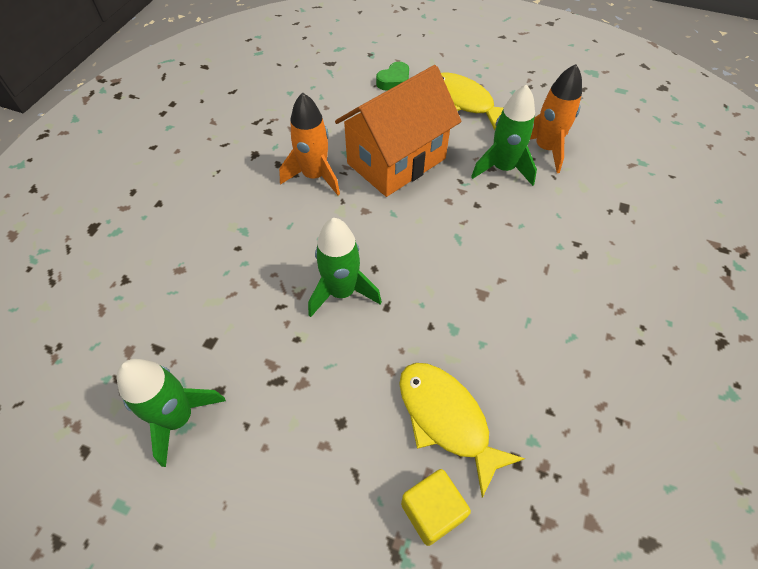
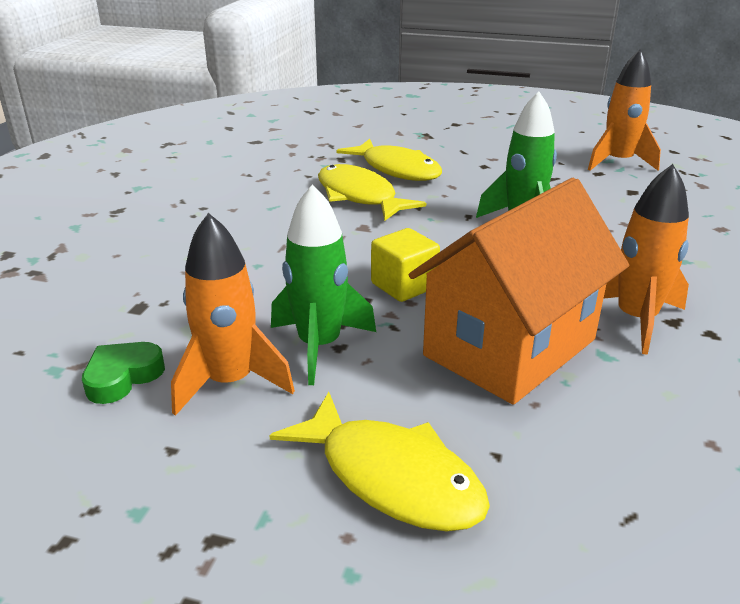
camera: 175 degrees right, 25 degrees down
(178, 418) = (618, 162): green rocket -> orange rocket
(394, 81) = (588, 531): green heart -> green heart (122, 377)
(432, 511) = (404, 144): yellow cube -> yellow cube (404, 286)
(488, 352) = (359, 196): none -> yellow fish

